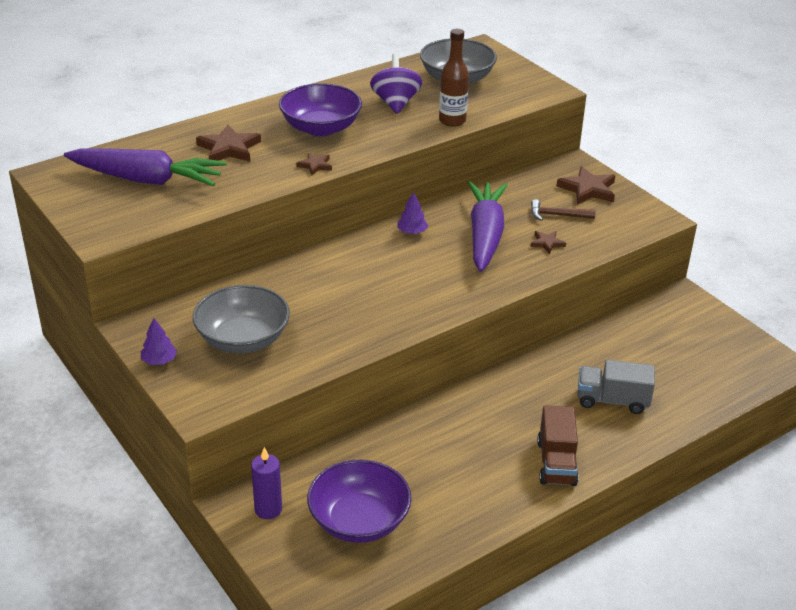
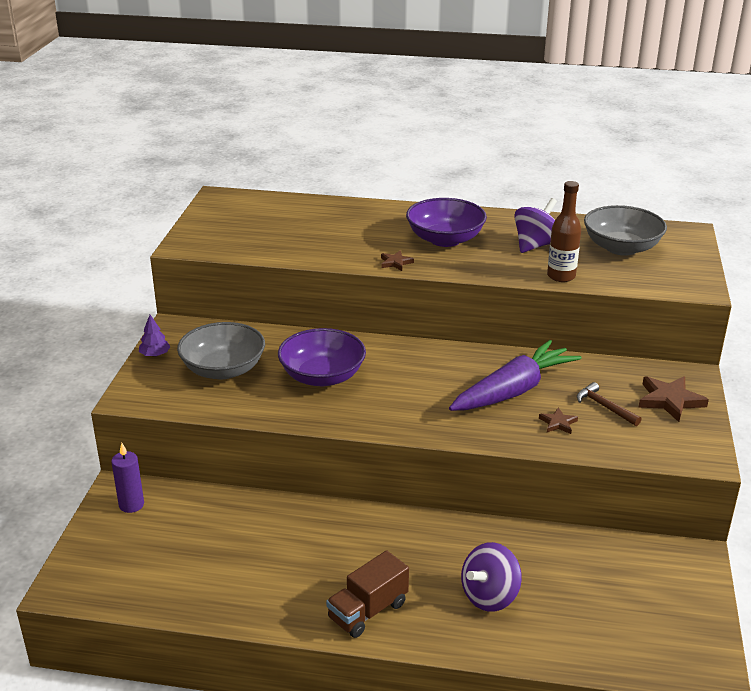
camera: 45 degrees right, 5 degrees down
(147, 180) = (269, 224): purple carrot -> none
(229, 148) = (355, 226): brown star -> none
(359, 521) = (171, 551): purple bowl -> purple bowl (322, 376)
(412, 232) = (457, 359): purple tree -> none
(612, 400) = (489, 596): grey truck -> purple spinning top

